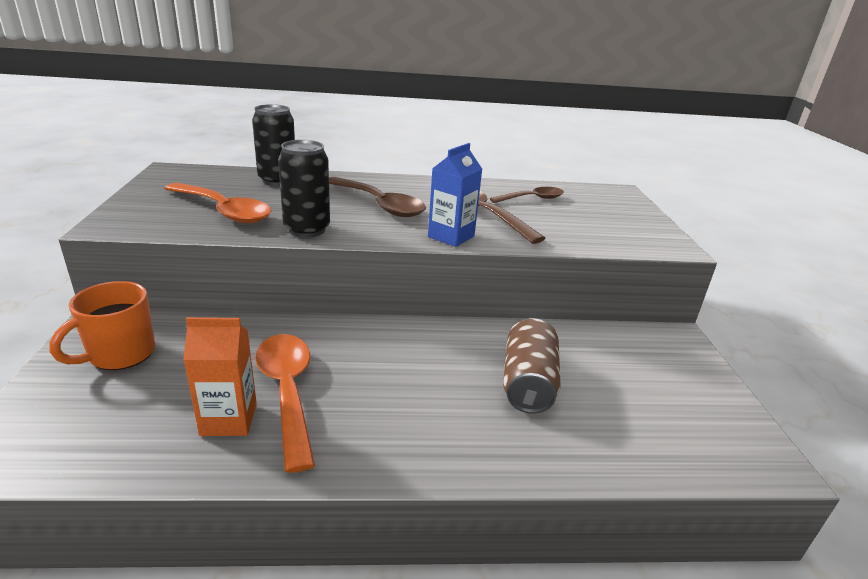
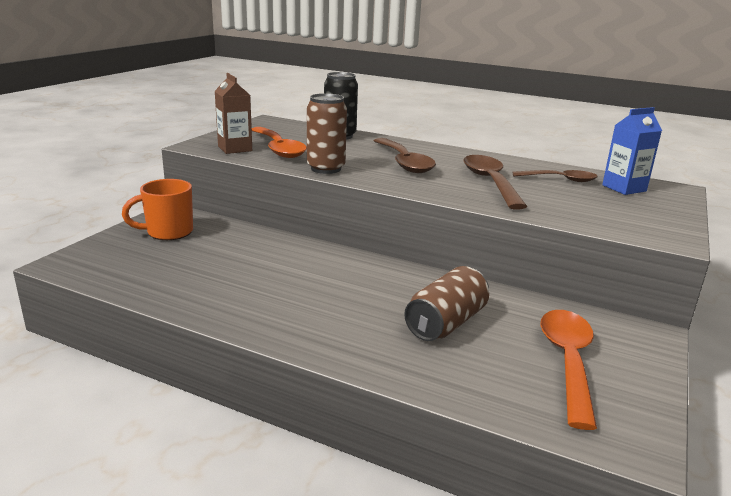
camera: 30 degrees right, 5 degrees down
(167, 221) = (235, 149): none -> brown carton
(229, 419) = (201, 282): orange carton -> none
(287, 392) = (252, 278): orange spoon -> orange spoon (567, 361)
(307, 229) = (326, 169): black can -> brown can
(451, 236) = (440, 192): blue carton -> blue carton (624, 188)

